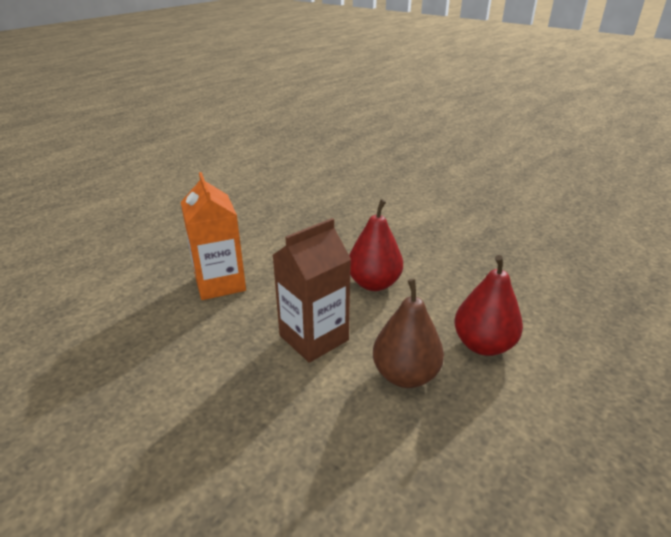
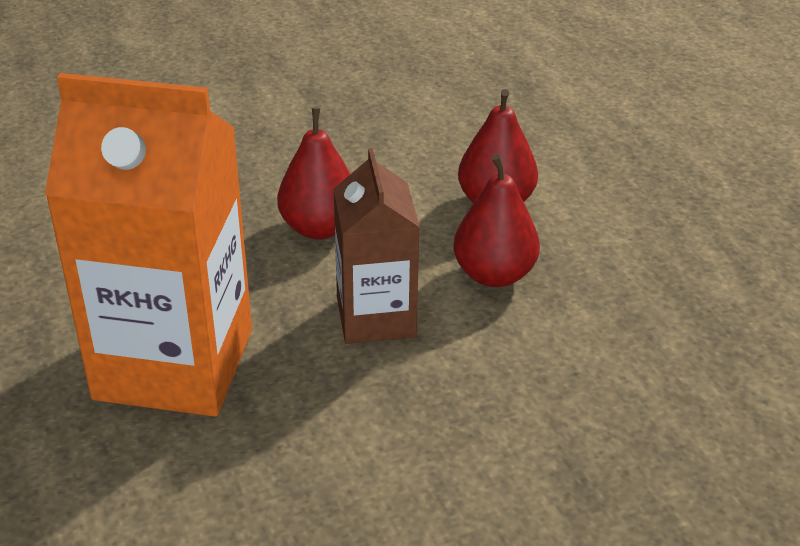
camera: 60 degrees left, 5 degrees up
(220, 283) = (174, 364): orange carton -> orange carton, size x1.72
(405, 375) = (494, 274): brown pear -> red pear

